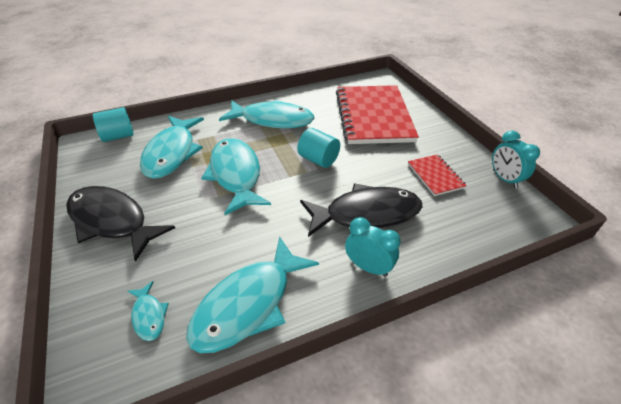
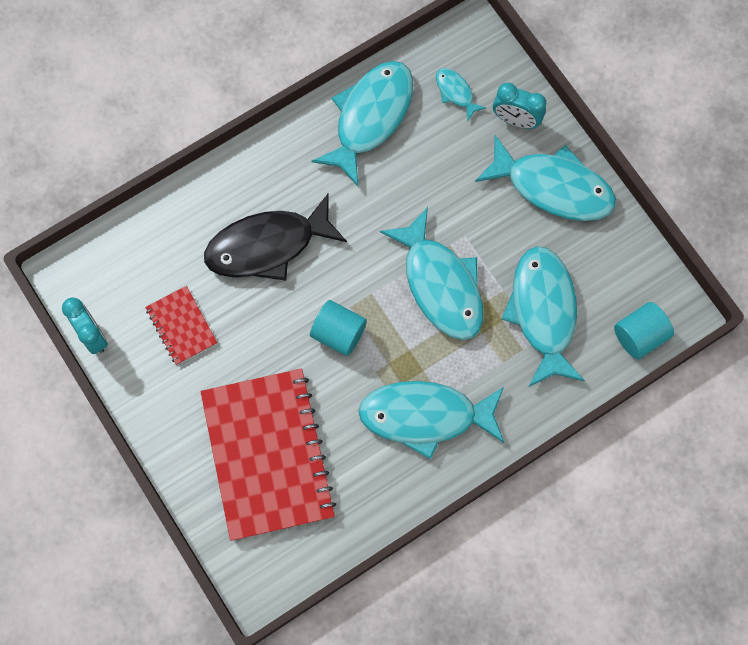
camera: 170 degrees right, 30 degrees up
(112, 221) = (553, 187): black fish -> turquoise fish
(368, 267) = (262, 174): turquoise clock -> turquoise clock (516, 120)

